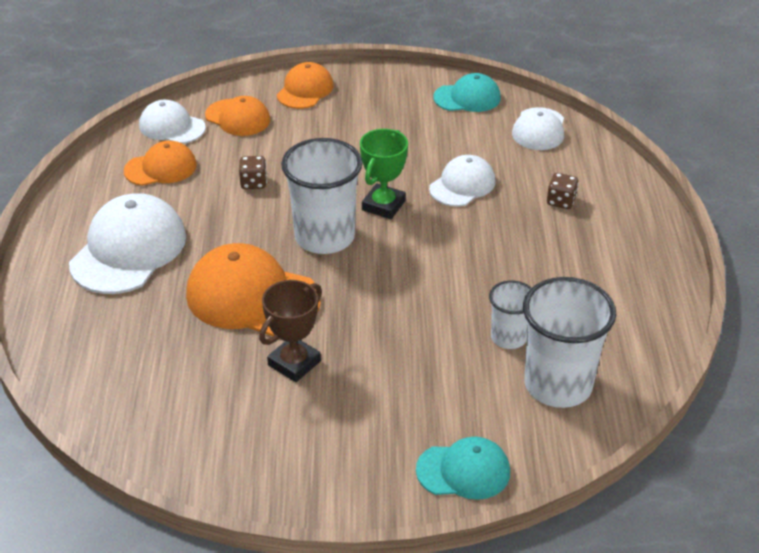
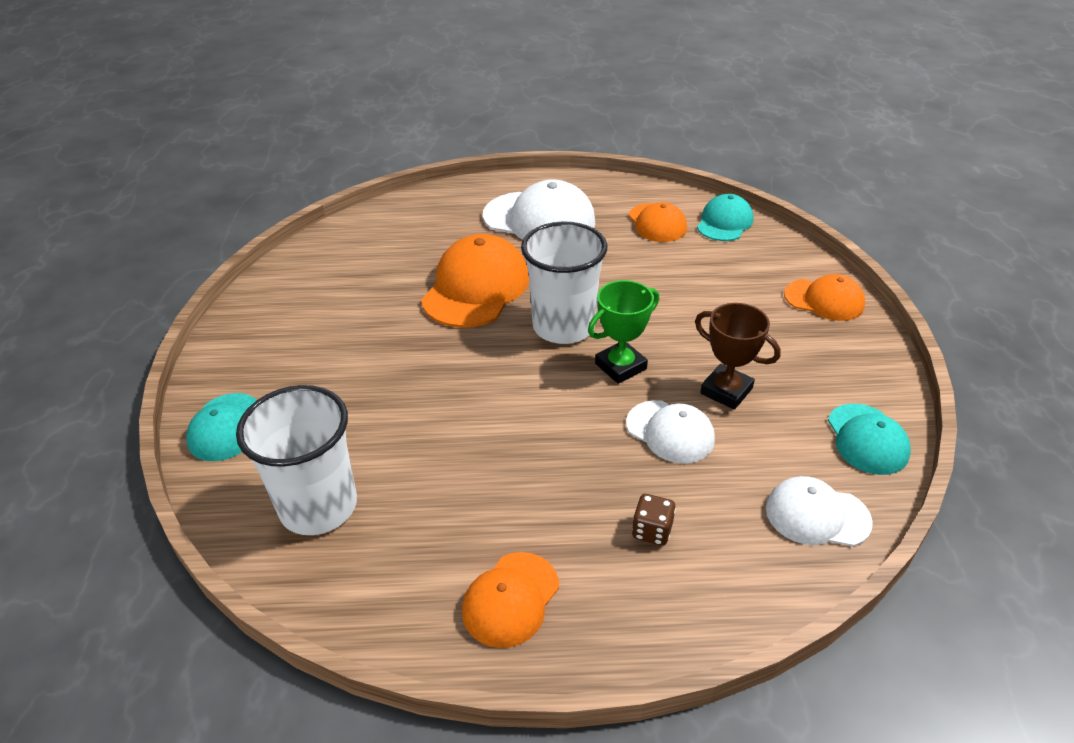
camera: 90 degrees right, 0 degrees up
(172, 126) = (724, 222): white cap -> turquoise cap
(238, 118) = (753, 259): orange cap -> orange cap (511, 599)
(253, 183) = (644, 277): brown dice -> none
(294, 363) = (387, 317): brown trophy -> brown trophy (726, 391)
(383, 205) = (620, 366): green trophy -> green trophy turned 60 degrees counterclockwise
(508, 337) = (398, 466): white cup -> none

